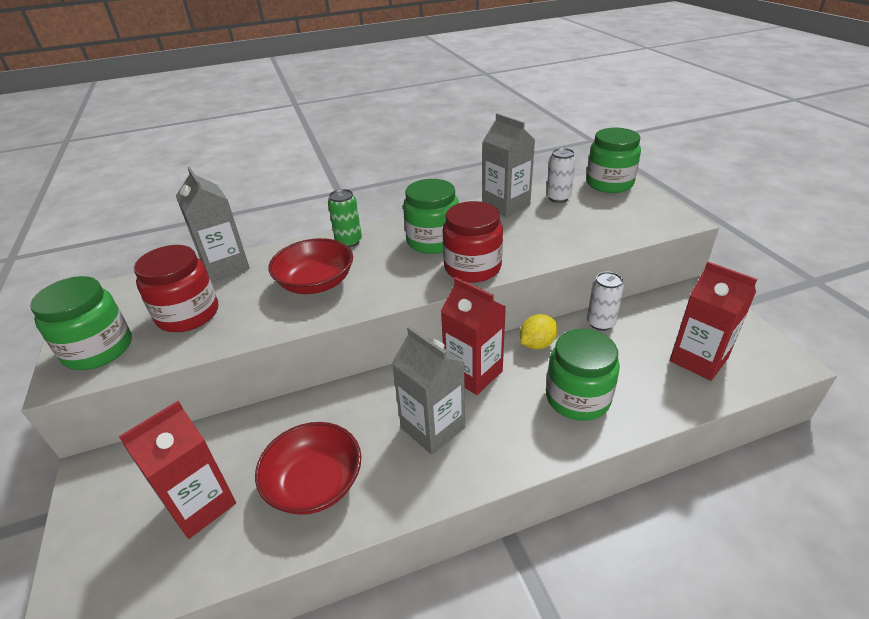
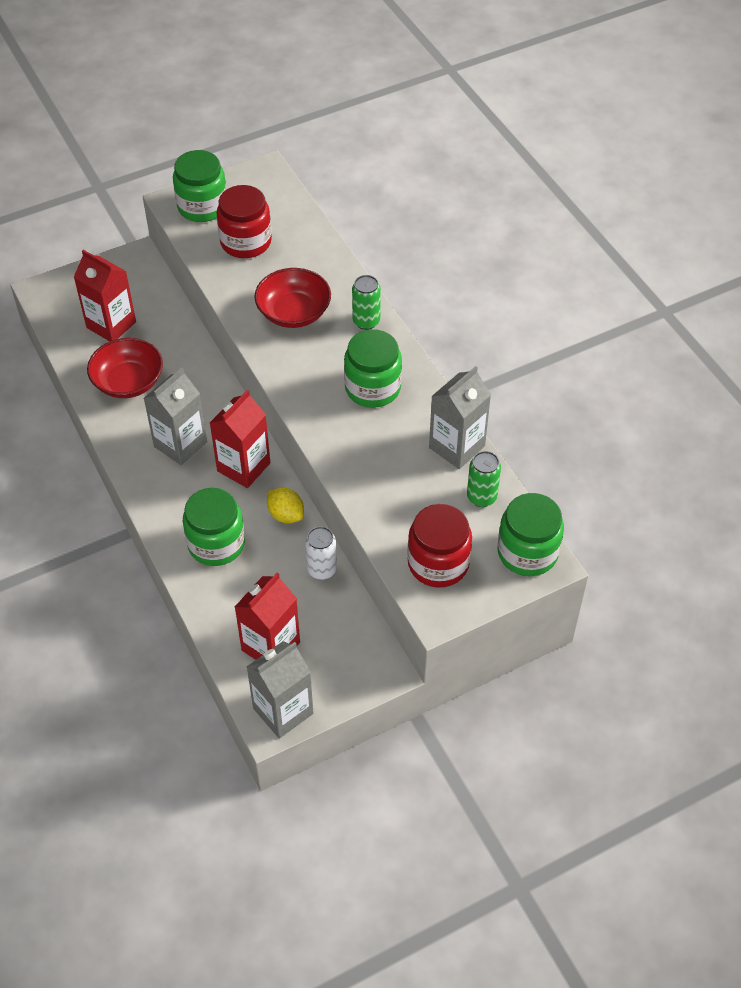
camera: 80 degrees right, 15 degrees up
(225, 266) = (316, 243): grey carton -> grey carton (283, 711)
(472, 267) = (325, 424): red jar -> red jar (438, 563)
(558, 198) = (481, 497): white can -> green can

